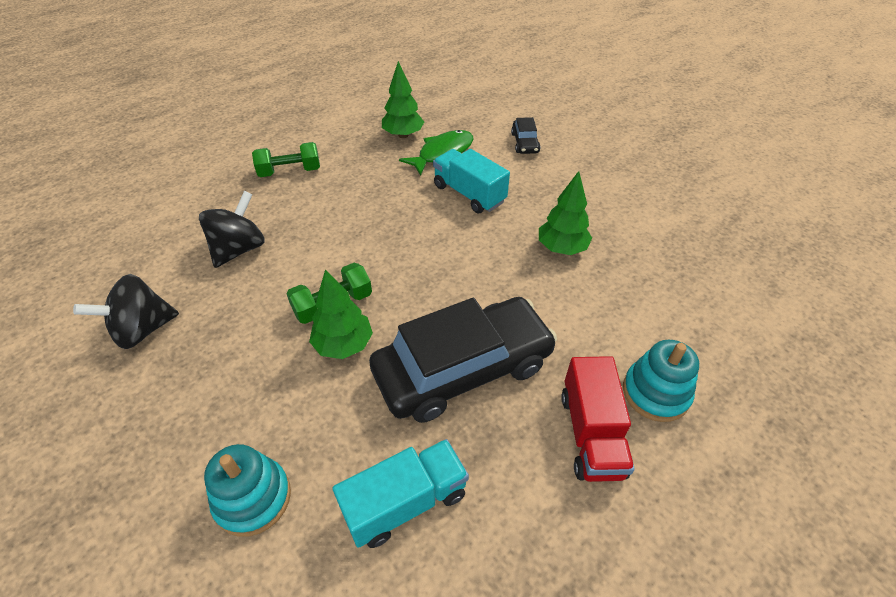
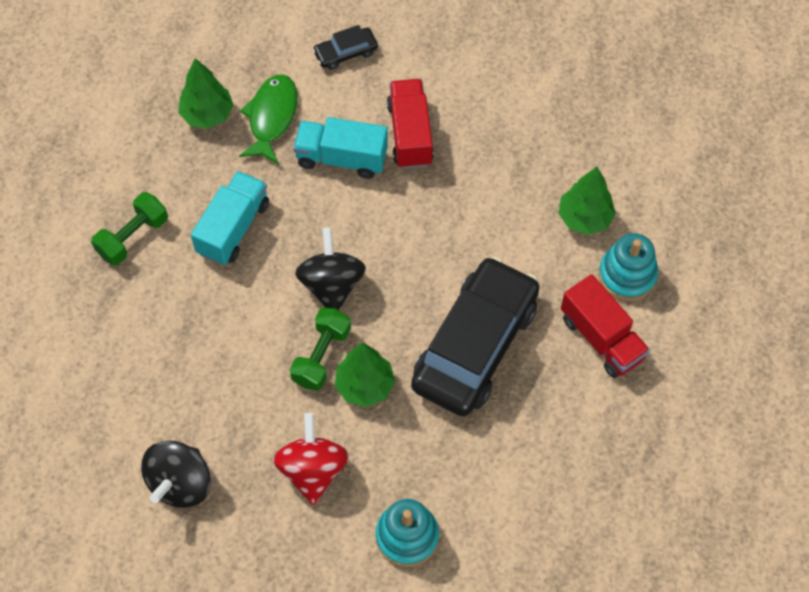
camera: 35 degrees left, 15 degrees up
(239, 249) = (179, 356): black spinning top -> black spinning top (331, 285)
(239, 383) = (312, 469): none -> red spinning top
(405, 502) = (511, 469): turquoise truck -> turquoise truck (233, 228)
(525, 143) = (345, 53): black car -> black car turned 105 degrees clockwise
(532, 203) = (410, 134): none -> red truck
(562, 248) = (472, 175): green tree -> green tree (584, 218)

